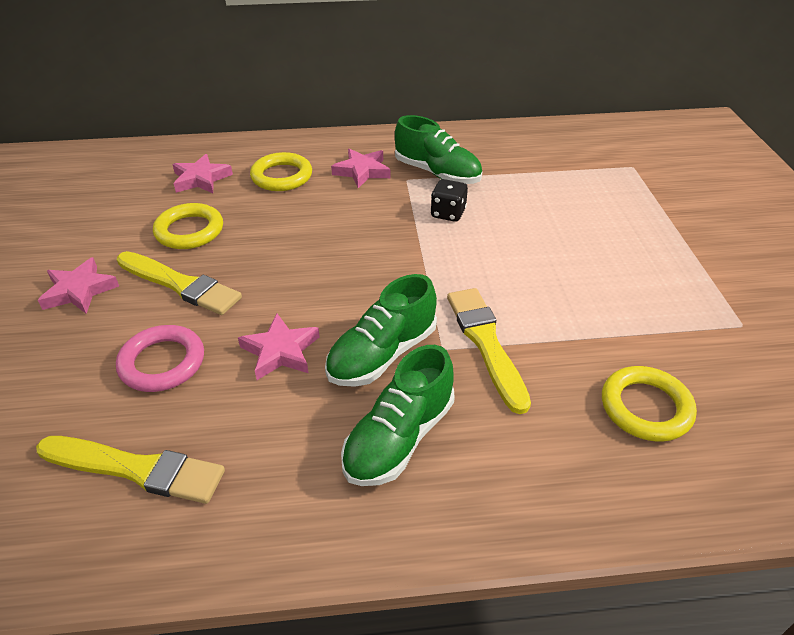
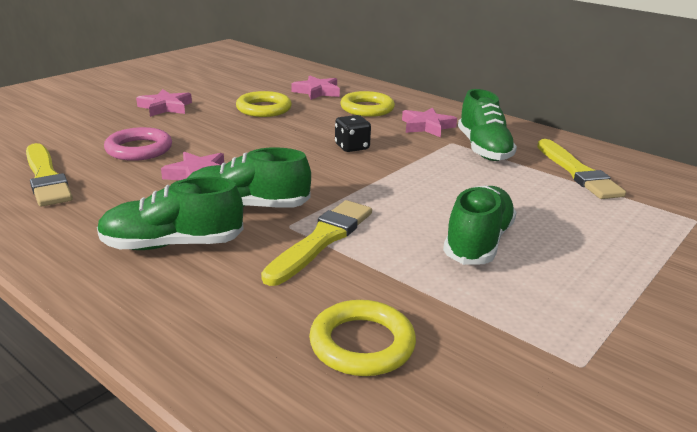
camera: 45 degrees right, 15 degrees down
(180, 285) = (212, 126): yellow brush -> yellow brush (577, 172)
(448, 213) = (444, 170): black dice -> black dice (352, 147)
(569, 270) = (478, 242): none -> green shoe

